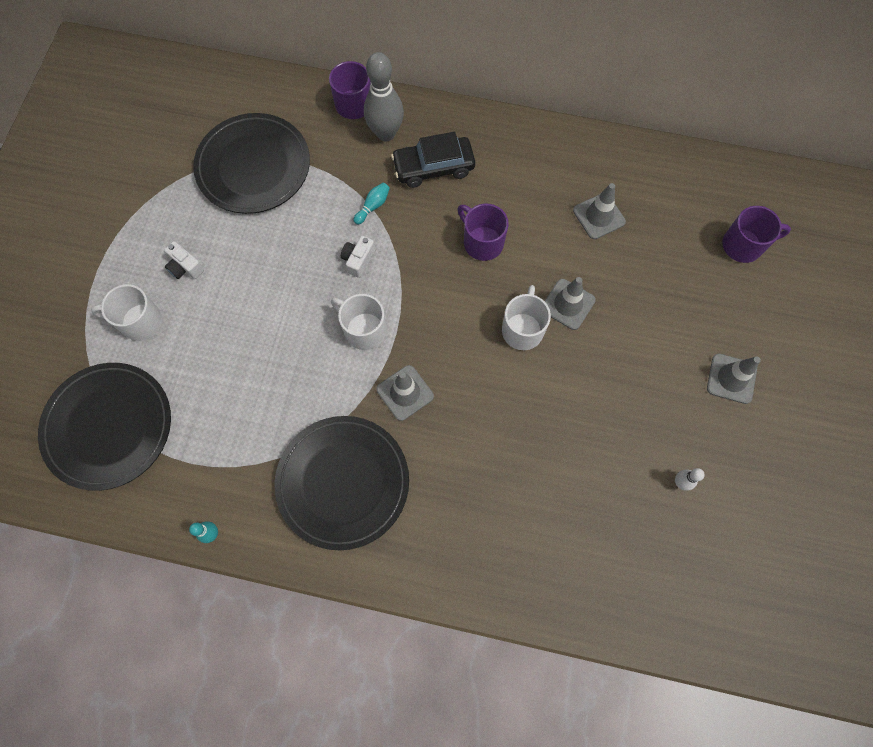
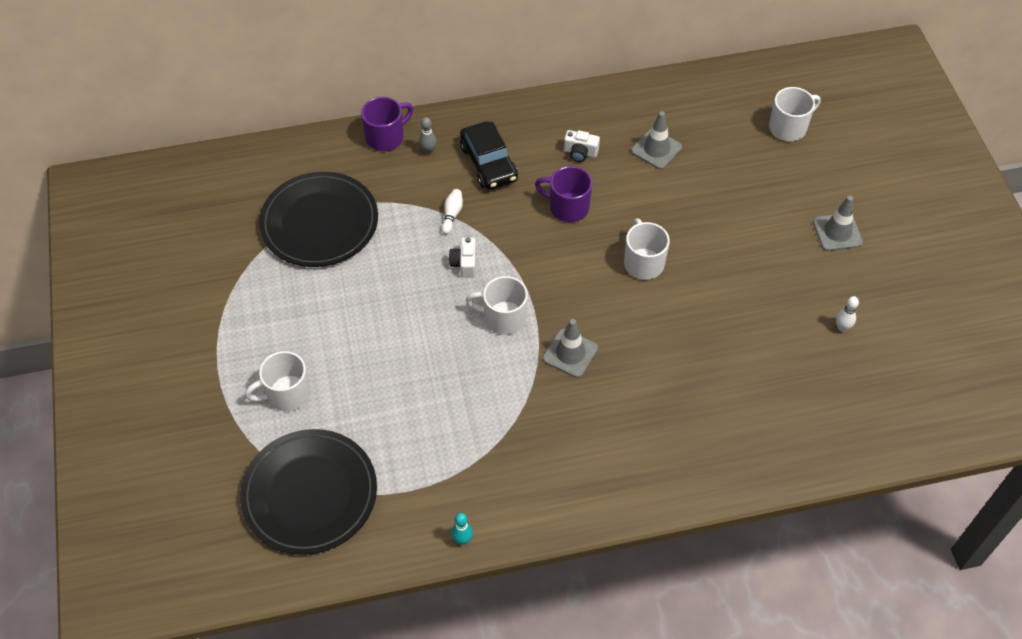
camera: 25 degrees left, 15 degrees down
(185, 267) = (304, 331): white camera -> white camera (580, 152)
(343, 482) = (557, 447): black plate -> none
(373, 206) = (452, 215): turquoise bowling pin -> white bowling pin
(386, 133) = (428, 151): grey bowling pin -> grey bowling pin, size x0.45
(433, 167) = (488, 163): black car -> black car turned 75 degrees counterclockwise
(568, 304) = (670, 228): grey traffic cone -> none
(743, 245) = (788, 127): purple mug -> white mug

